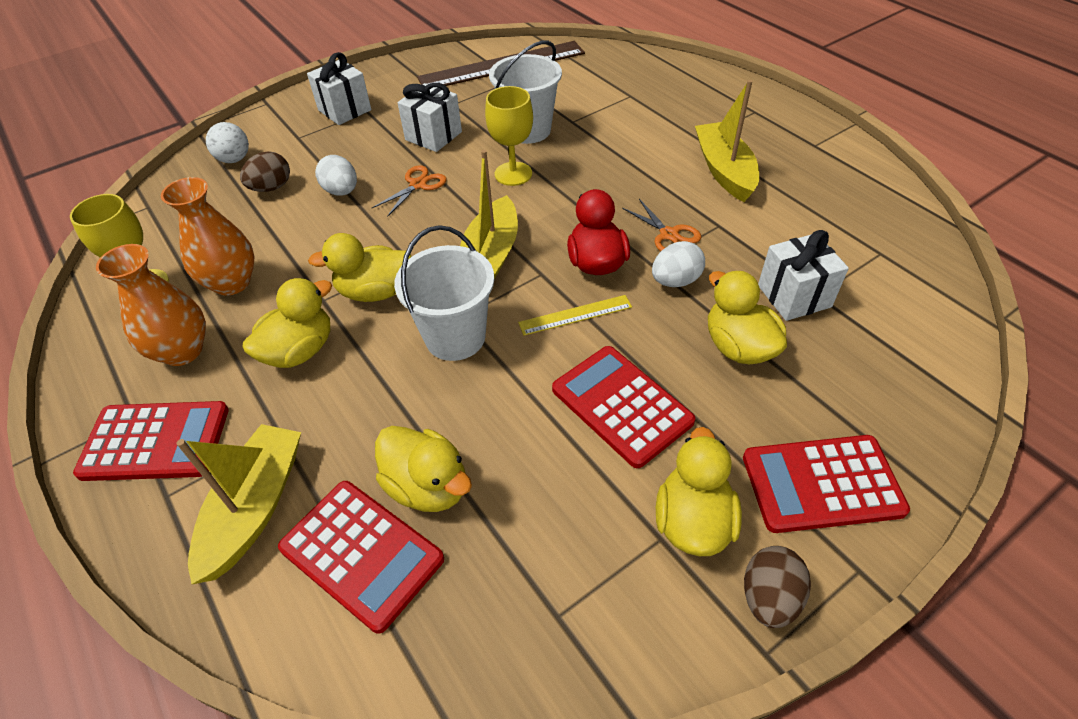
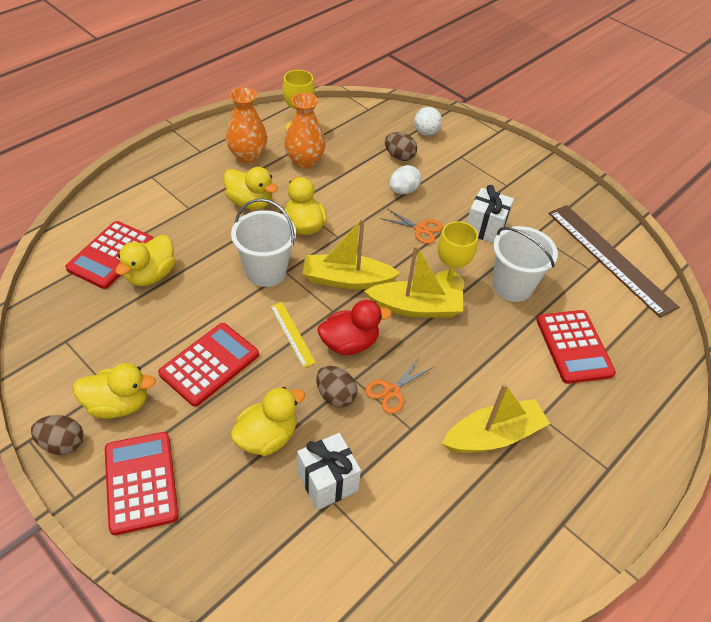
camera: 75 degrees right, 0 degrees up
(155, 441) = (185, 163): red calculator -> red calculator (574, 347)
(255, 507) = (142, 209): yellow boat -> yellow boat (416, 308)
(344, 110) = (503, 173): white gift -> none
(675, 281) = (335, 395): white egg -> brown egg

